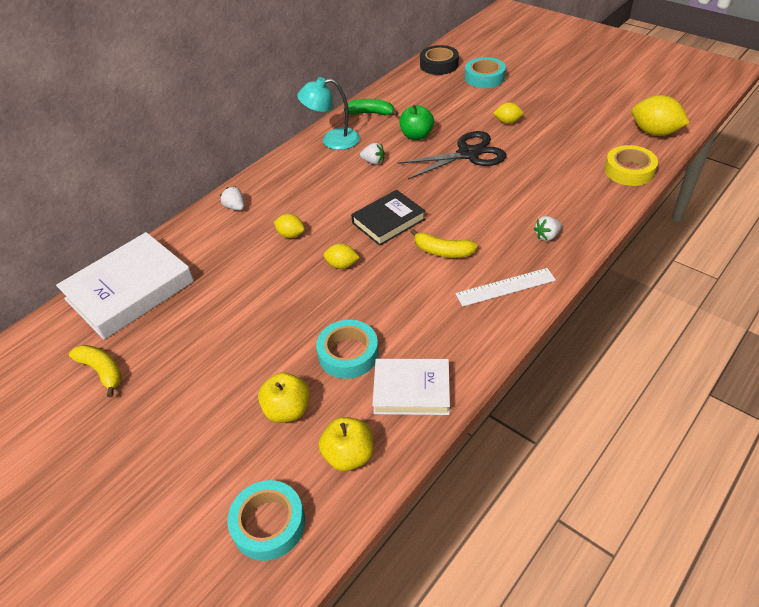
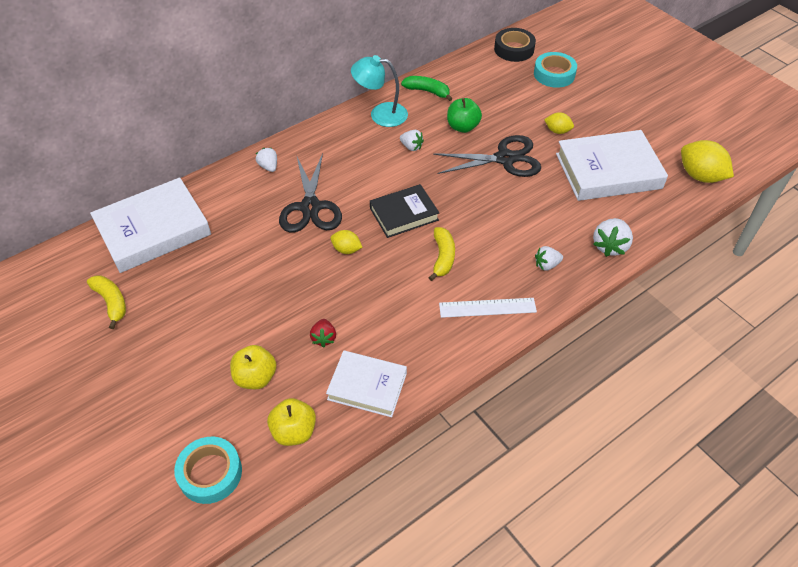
camera: 10 degrees right, 5 degrees up
(291, 235) = (310, 207): yellow lemon -> black scissors
(348, 354) = (324, 338): turquoise tape -> red strawberry
(442, 251) = (443, 257): yellow banana -> yellow banana turned 120 degrees counterclockwise
(569, 145) = (608, 171): none -> white book
(599, 207) = (609, 246): none -> white strawberry
(629, 171) = (655, 213): yellow tape -> none

